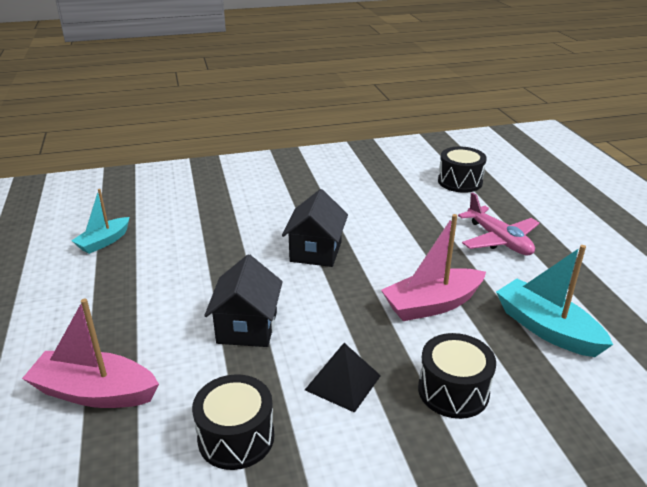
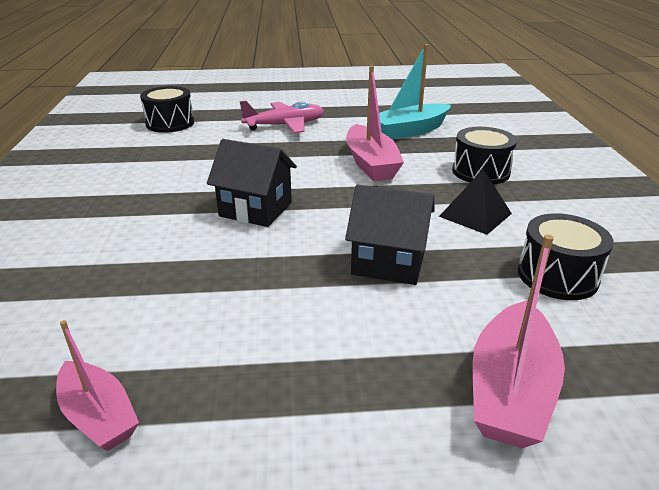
camera: 80 degrees left, 0 degrees up
(104, 242) = (99, 416): turquoise boat -> pink boat

